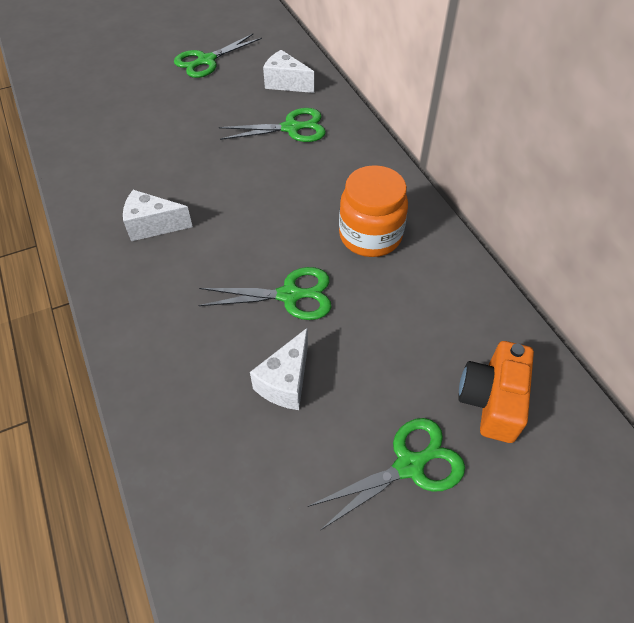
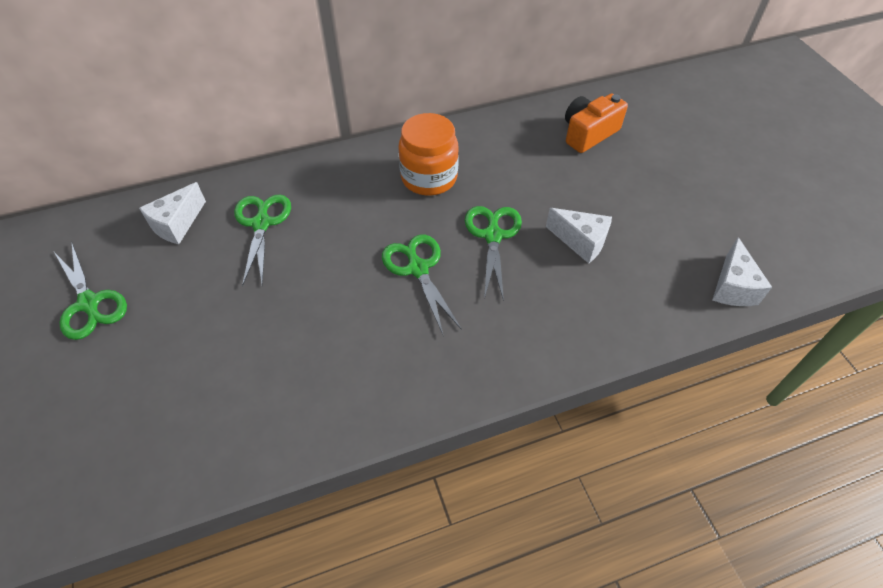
camera: 85 degrees left, 0 degrees up
(153, 225) = (390, 347): white cheese -> white cheese (732, 287)
(409, 466) = (642, 180): green scissors -> green scissors (418, 269)
(492, 400) = (588, 133): orange camera -> orange camera turned 120 degrees clockwise

